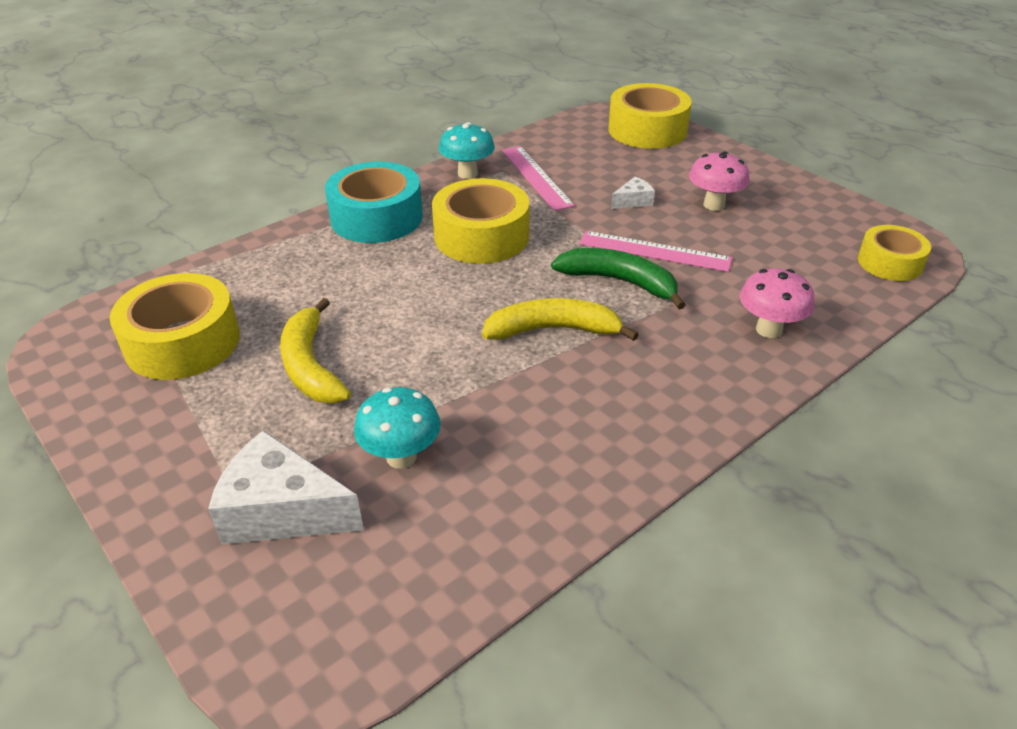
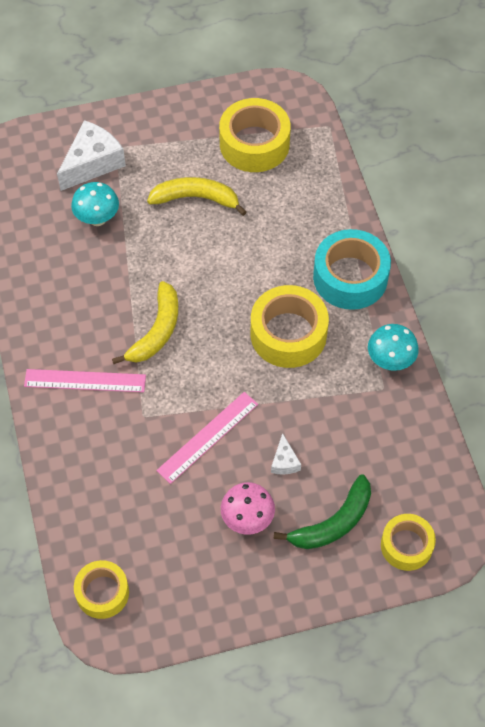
camera: 115 degrees right, 20 degrees up
(536, 177) = (360, 409): pink ruler -> pink ruler (85, 381)
(619, 282) = (184, 394): green banana -> green banana (333, 523)
(647, 130) = (406, 545): yellow tape -> yellow tape, size x0.62
(769, 330) = (83, 454): pink mushroom -> none

